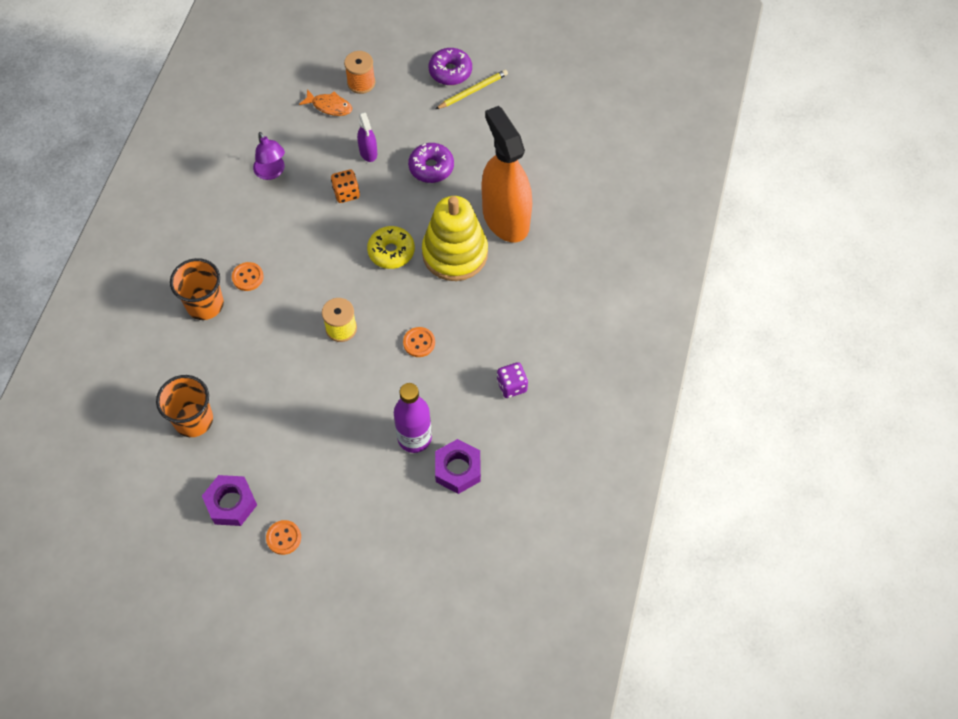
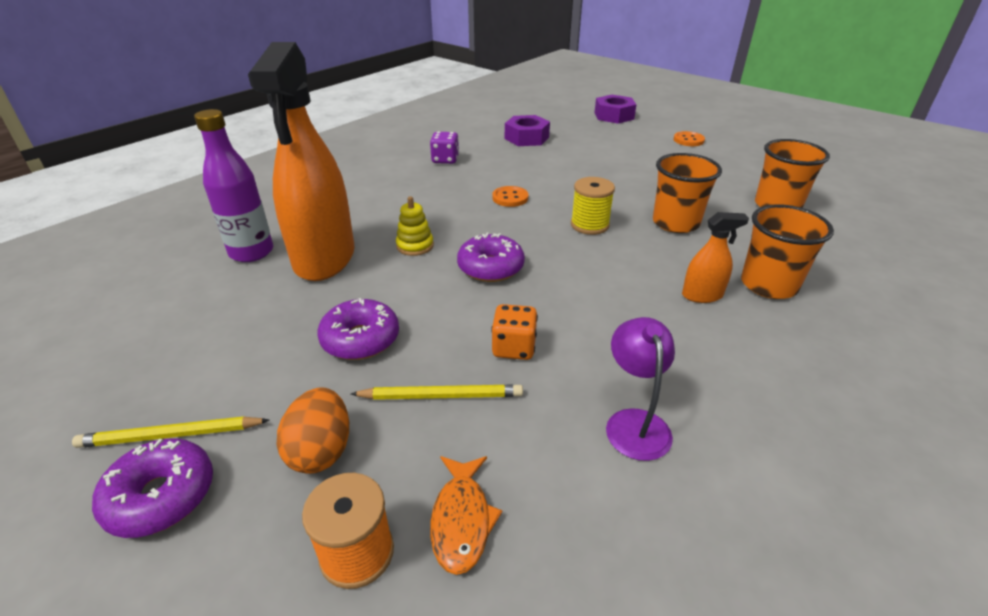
camera: 155 degrees left, 25 degrees down
(231, 503) = (735, 160): purple nut -> purple nut (614, 116)
(248, 277) = (702, 295): orange button -> orange spray bottle
(275, 358) = (675, 223): none -> orange cup
(329, 106) = (461, 520): orange fish -> orange fish turned 135 degrees counterclockwise
(368, 152) = (441, 395): purple spray bottle -> yellow pencil
(391, 251) = (490, 267): yellow donut -> purple donut
(403, 109) = (321, 451): none -> orange egg
(414, 438) = (552, 155): purple bottle -> purple bottle (251, 252)
(455, 253) = (415, 246): yellow stacking toy -> yellow stacking toy, size x0.42

